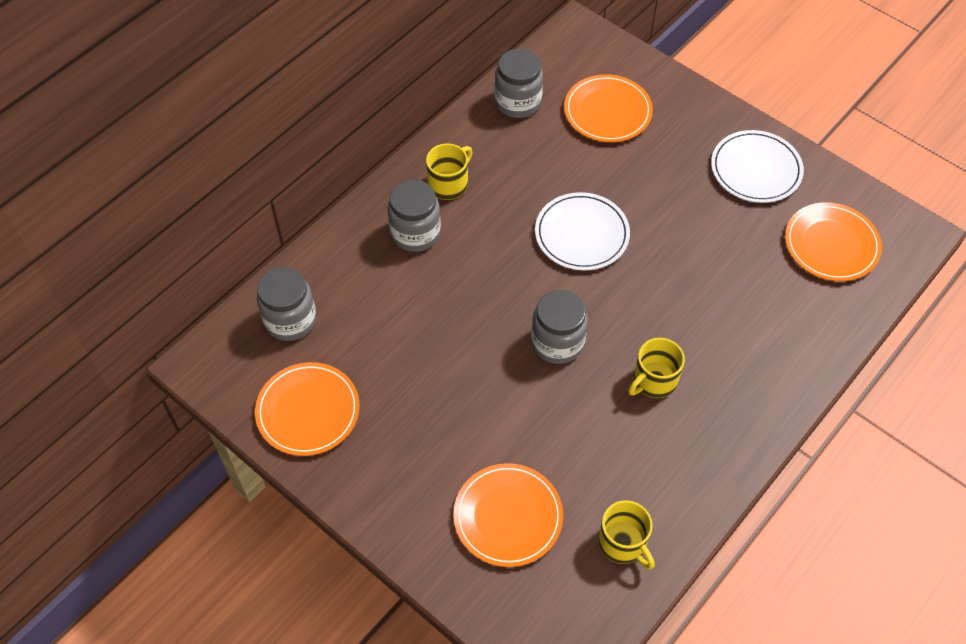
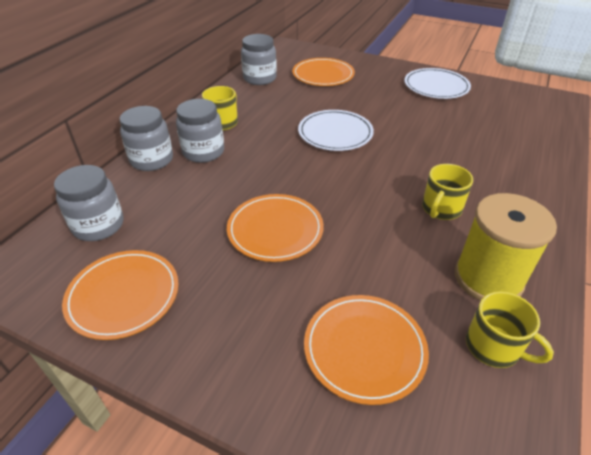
camera: 15 degrees left, 15 degrees down
(557, 342) = (347, 198): grey jar -> grey jar (152, 160)
(657, 476) = (488, 278): none -> yellow spool
(831, 244) = (512, 112): orange plate -> orange plate (275, 230)

